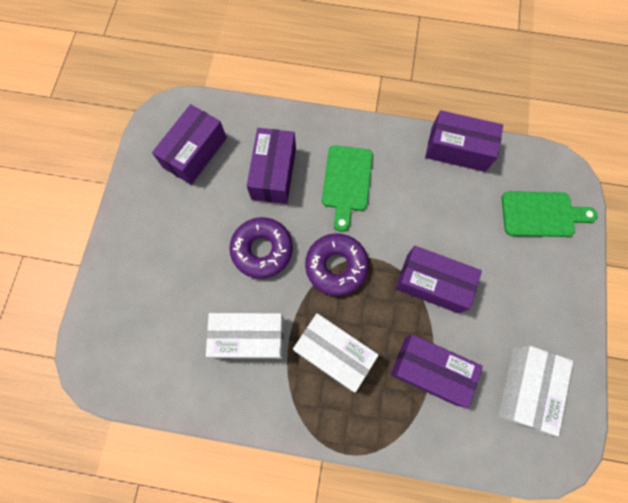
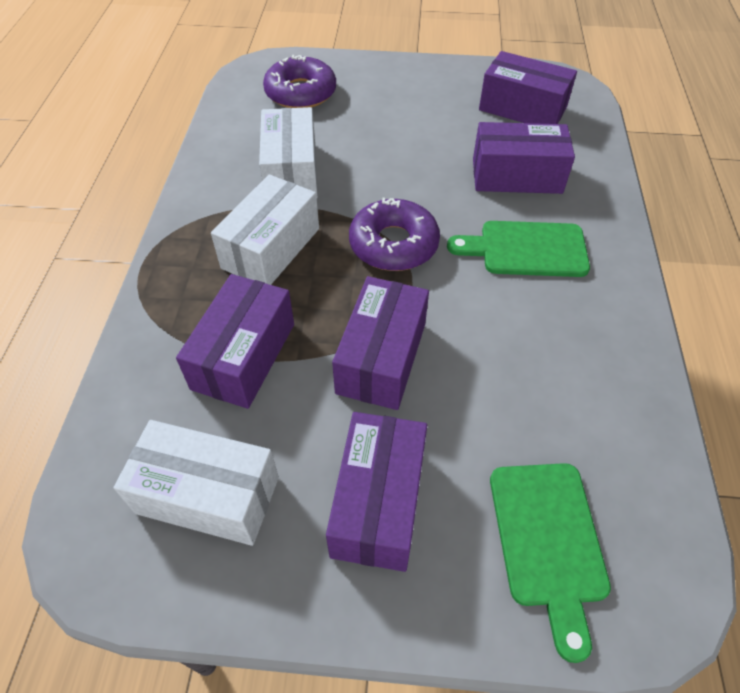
camera: 85 degrees right, 20 degrees down
(262, 250) = (405, 173): purple donut -> purple donut (300, 93)
(458, 149) = (640, 394): purple box -> purple box (378, 502)

